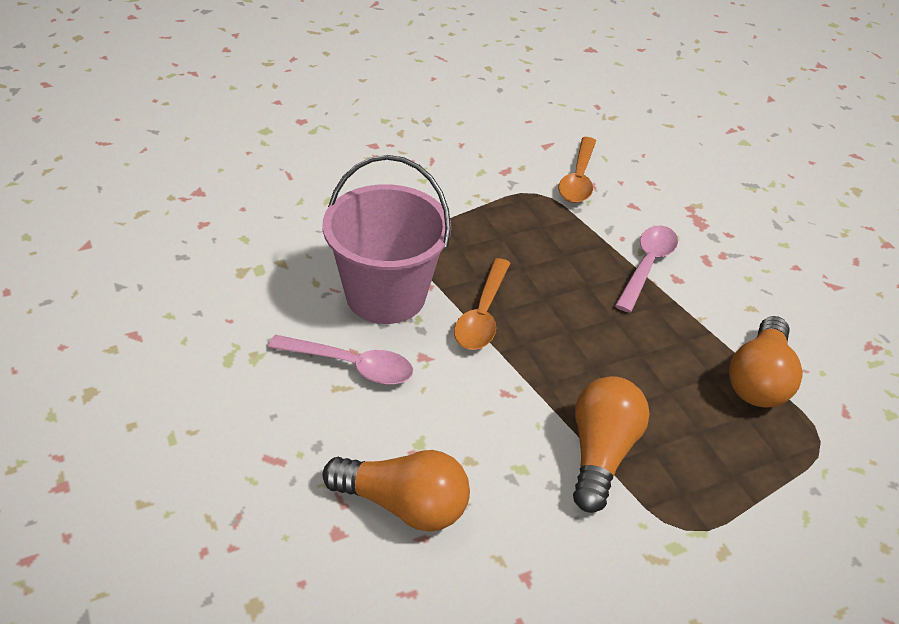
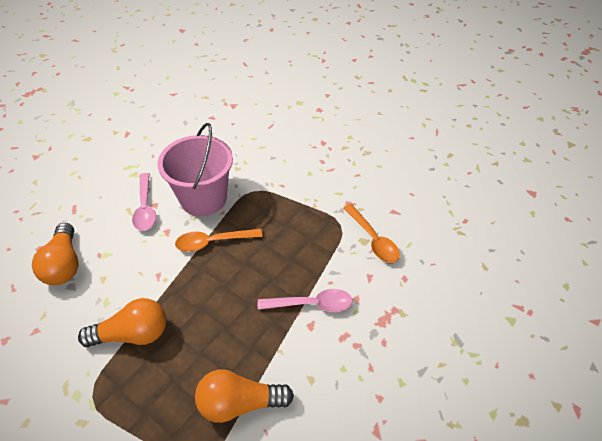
camera: 65 degrees right, 5 degrees up
(578, 179) = (373, 239): orange spoon -> orange spoon turned 105 degrees counterclockwise

